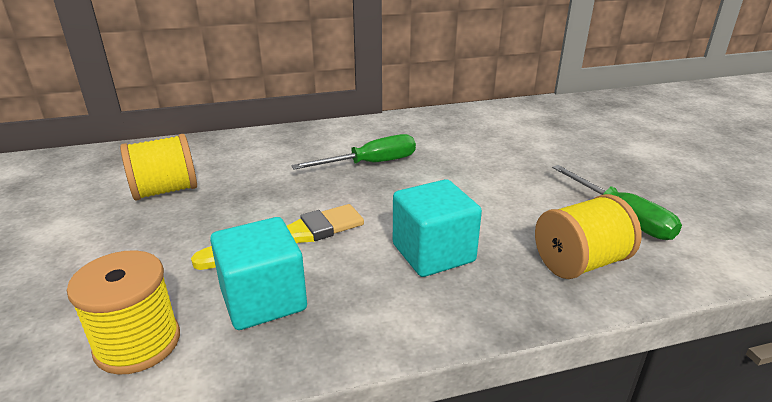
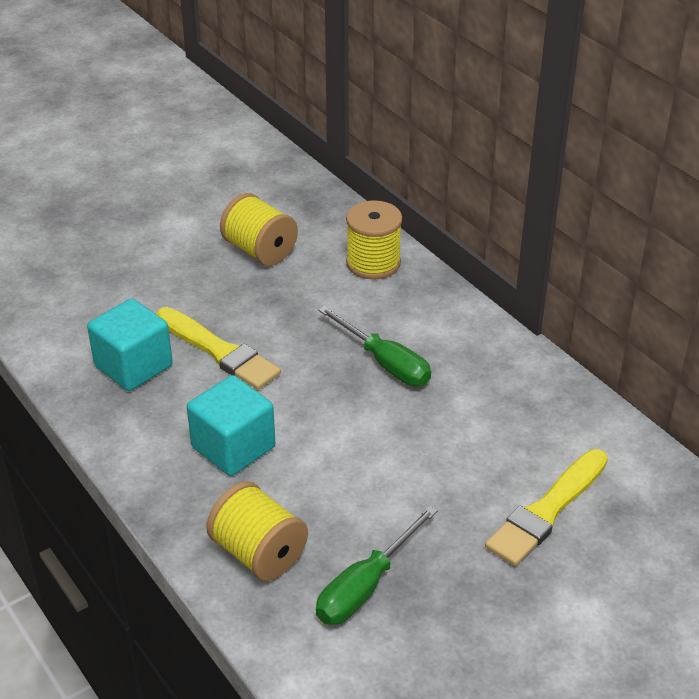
camera: 70 degrees right, 10 degrees up
(138, 343) = (70, 326): yellow spool -> yellow spool (373, 263)
(551, 140) = (547, 510): none -> yellow brush

